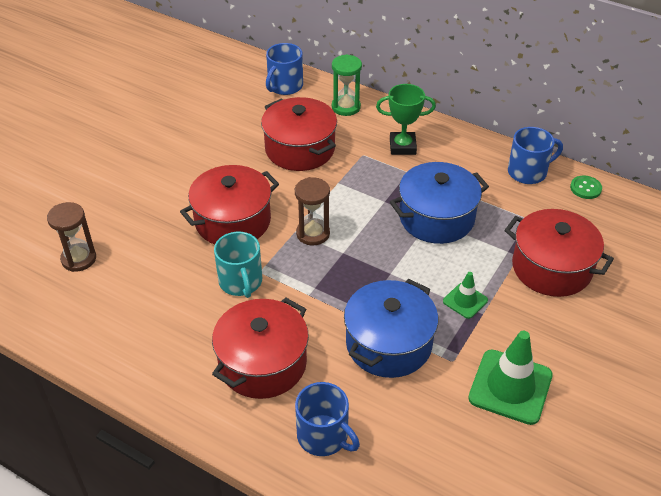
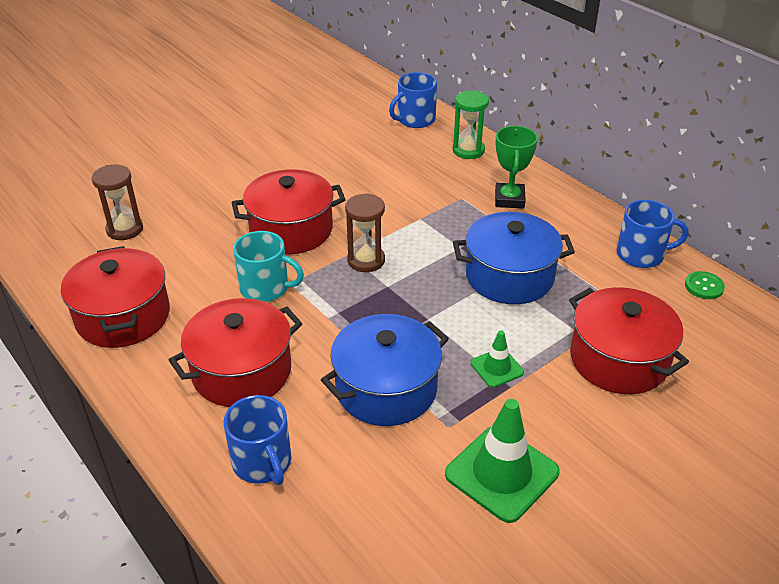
camera: 20 degrees right, 5 degrees down
(241, 282) = (265, 288): turquoise mug -> turquoise mug turned 75 degrees counterclockwise
(300, 149) = (398, 179): red pot -> red pot (123, 316)
(402, 146) = (509, 199): green trophy -> green trophy turned 75 degrees clockwise

